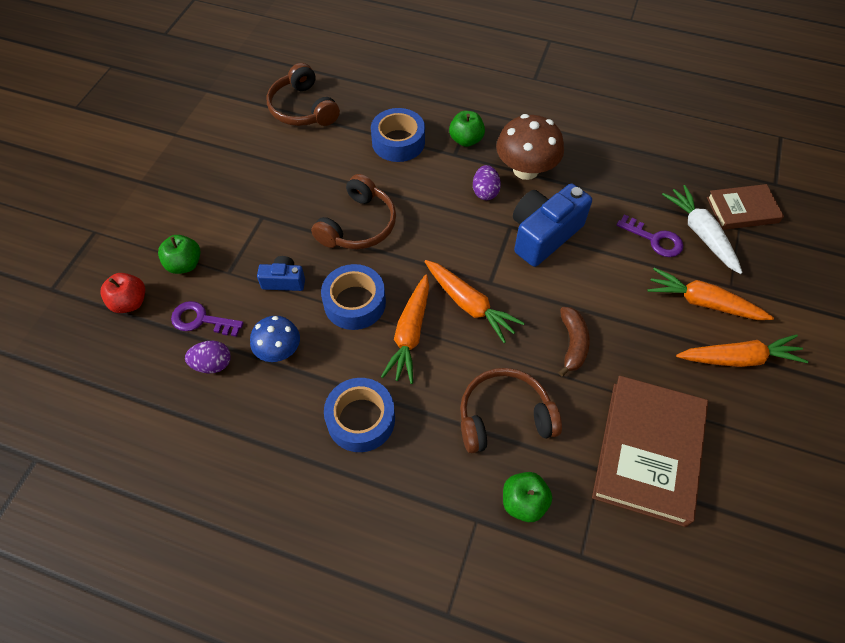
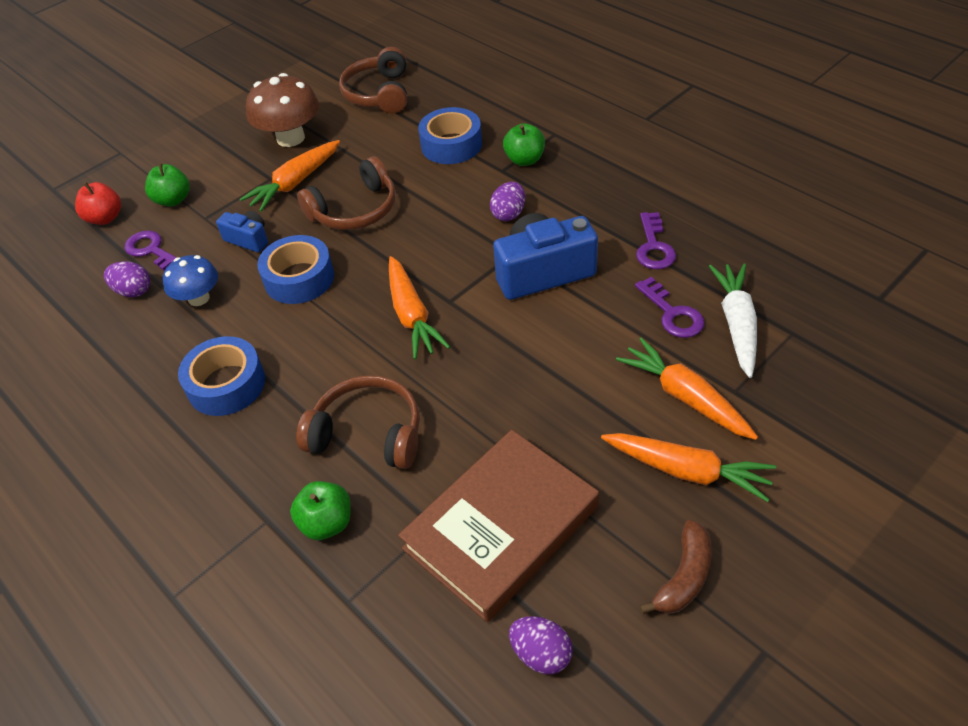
camera: 30 degrees right, 10 degrees down
(410, 334) = (331, 324): orange carrot -> orange carrot (295, 183)
(525, 170) = (570, 204): brown mushroom -> brown mushroom (290, 138)
(572, 344) = (496, 388): brown banana -> brown banana (684, 577)
(608, 188) = (654, 247): none -> purple key
(733, 533) = (541, 654): none -> purple egg
(742, 210) = (811, 314): brown book -> none

